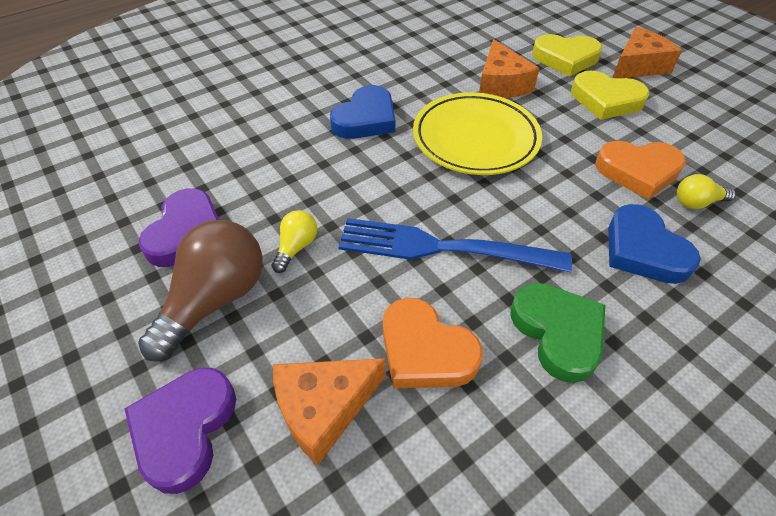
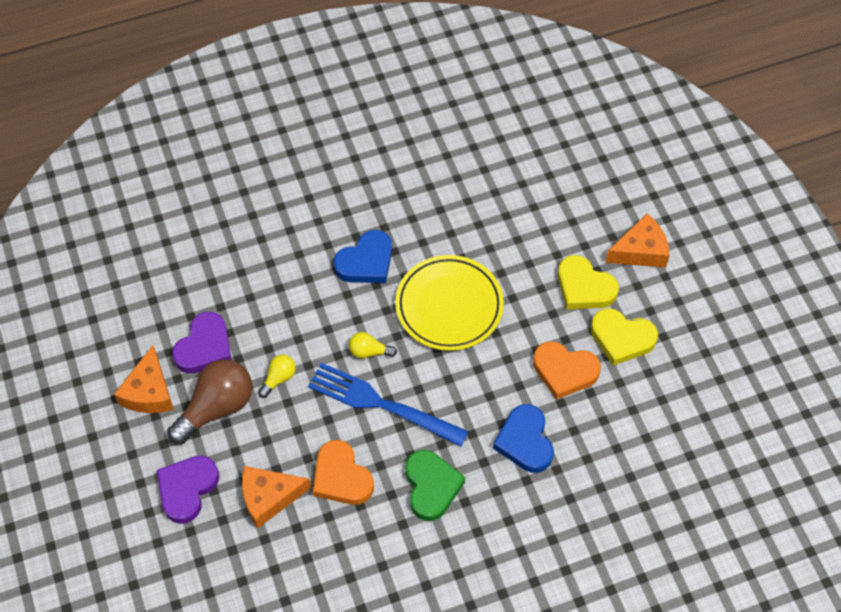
camera: 15 degrees right, 10 degrees up
(501, 84) = (500, 246): orange cheese -> orange cheese (149, 392)
(565, 58) = (577, 225): yellow heart -> yellow heart (621, 338)
(697, 202) = (592, 411): yellow light bulb -> yellow light bulb (369, 351)

